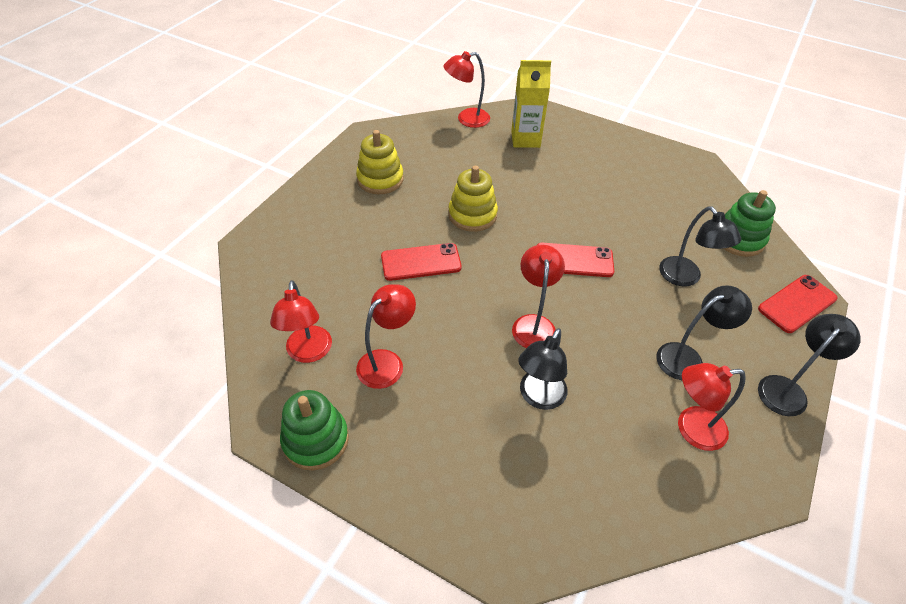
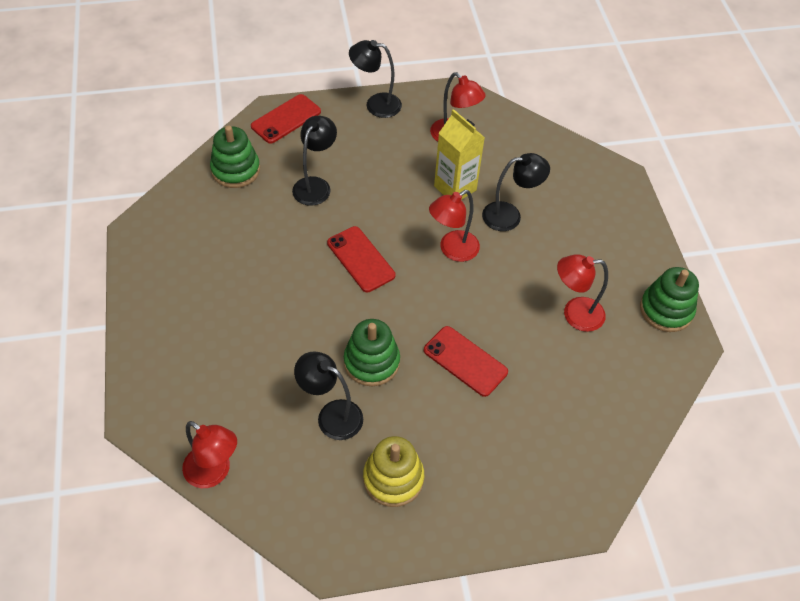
camera: 130 degrees left, 5 degrees up
(308, 353) = (621, 368): red lamp -> none
(472, 215) = (371, 362): yellow stacking toy -> green stacking toy
(525, 139) = (209, 390): yellow carton -> yellow carton (455, 188)
(687, 358) = (397, 157): black lamp -> black lamp (331, 415)
(797, 304) = (286, 119): red phone -> red phone turned 60 degrees counterclockwise

